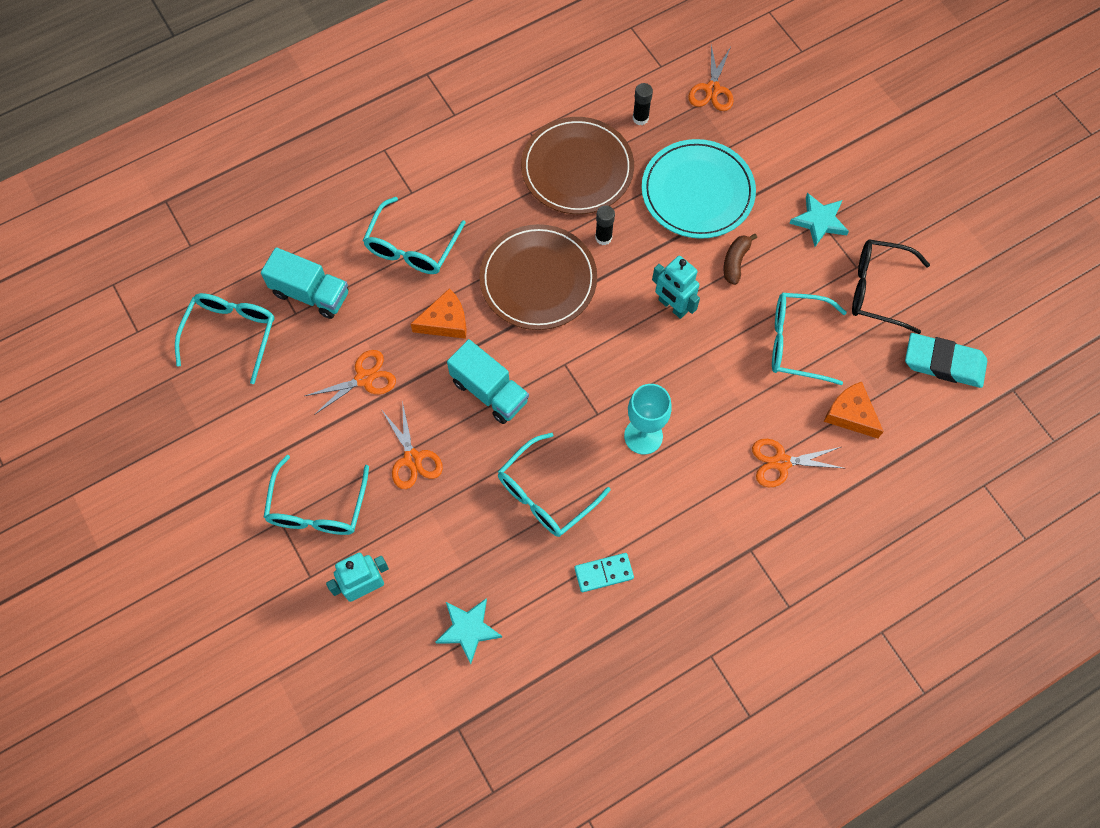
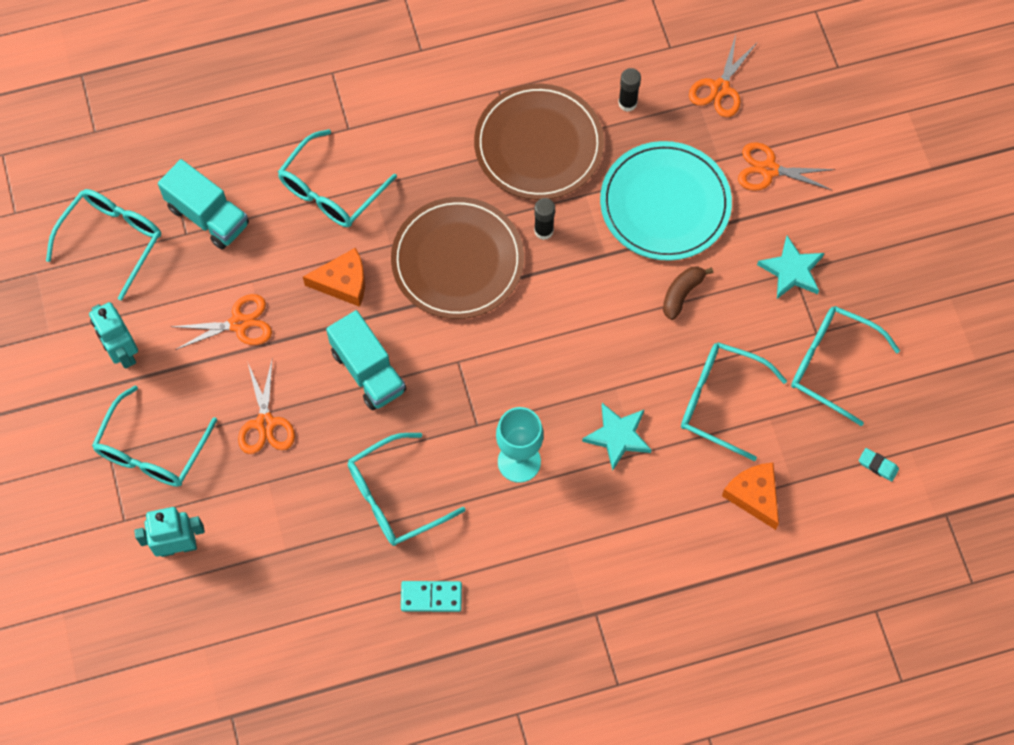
camera: 15 degrees right, 0 degrees up
(468, 629) = (272, 618): turquoise star -> turquoise star (618, 436)
(672, 306) = (596, 327): turquoise robot -> turquoise robot (123, 352)
(781, 462) = (660, 528): orange scissors -> orange scissors (768, 169)
(877, 290) = (831, 364): black glasses -> turquoise glasses
(943, 363) = (878, 465): turquoise eraser -> turquoise eraser, size x0.42

